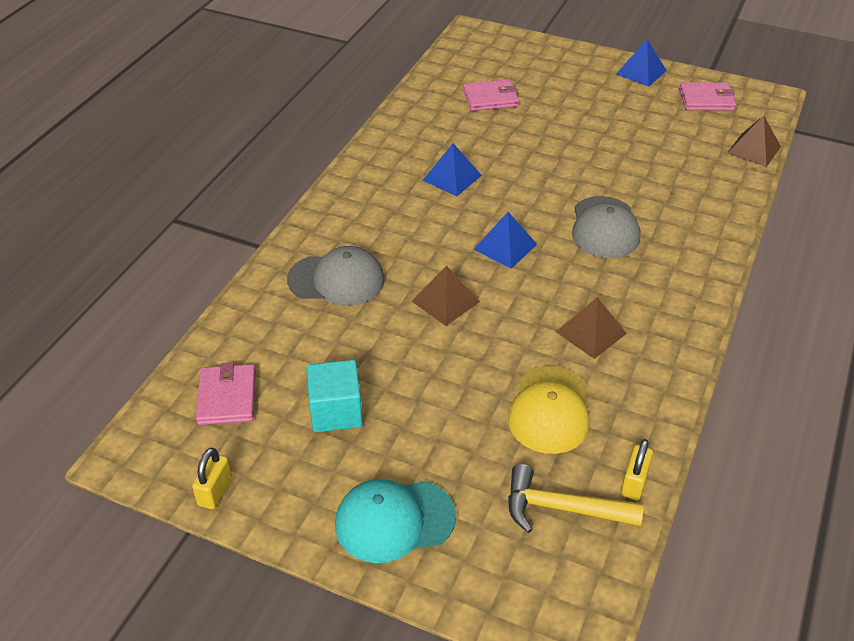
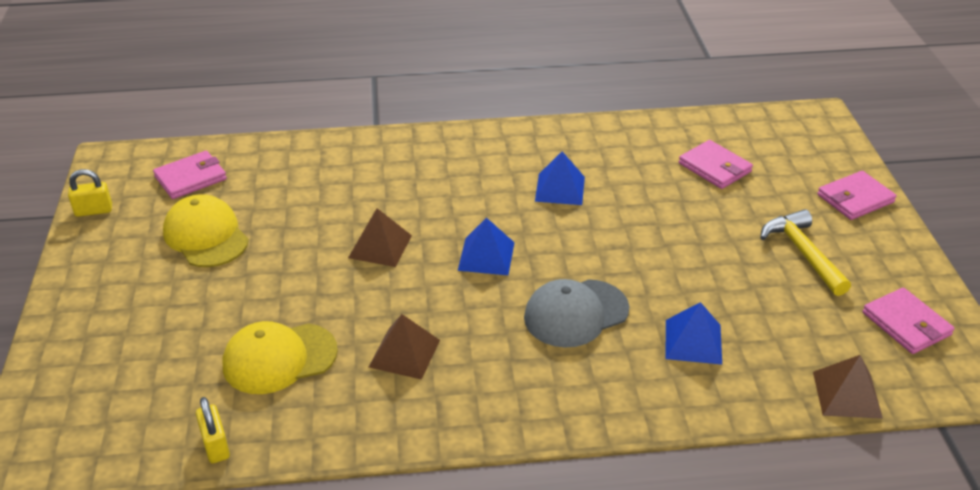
camera: 60 degrees right, 5 degrees down
(336, 280) = (361, 177): grey cap -> none
(336, 411) = (206, 236): turquoise cube -> yellow cap
(394, 520) = (104, 310): turquoise cap -> none
(562, 508) = (161, 405): yellow hammer -> yellow hammer (803, 253)
(574, 60) = (855, 198): none -> pink wallet
(634, 483) = (216, 445): yellow padlock -> yellow padlock turned 75 degrees clockwise
(641, 72) = (897, 254): blue pyramid -> blue pyramid (693, 341)

